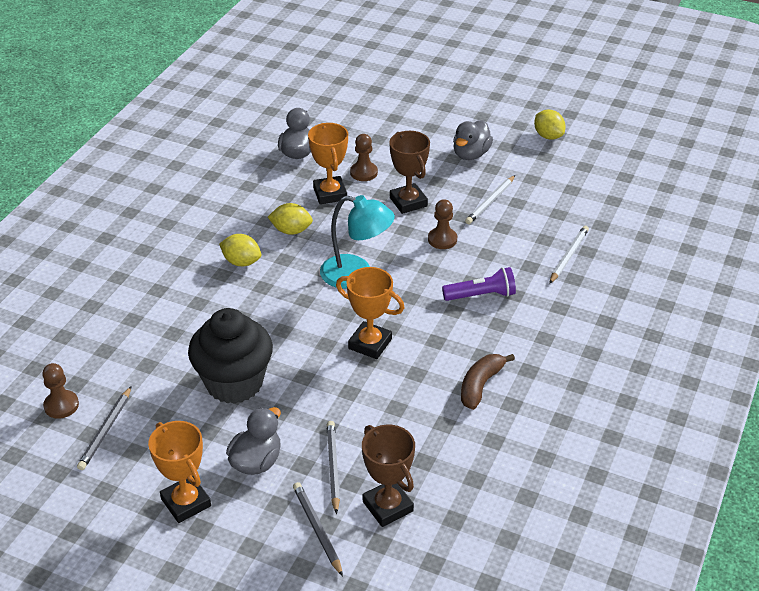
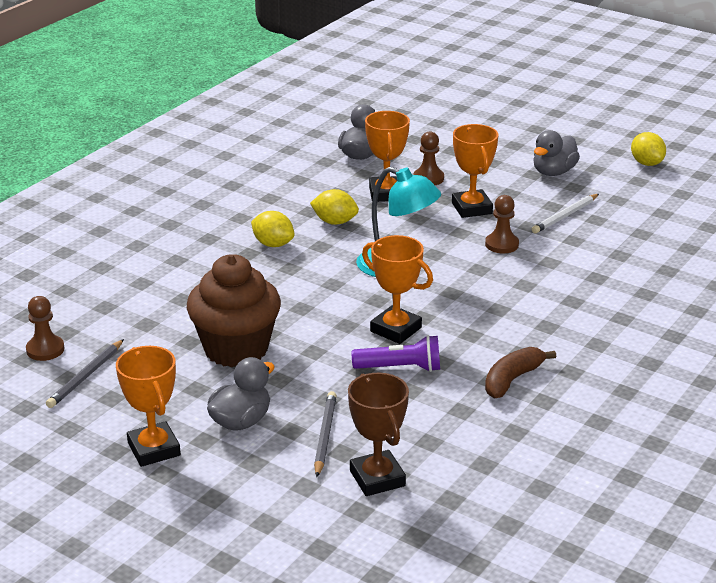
camera: 10 degrees right, 10 degrees down
(234, 383) = (236, 349): black cupcake -> brown cupcake
(317, 529) = (292, 490): grey pencil -> none
(408, 202) = (472, 208): brown trophy -> orange trophy
(481, 295) = (533, 298): purple flashlight -> purple flashlight (400, 368)
(568, 256) = (644, 272): white pencil -> none

